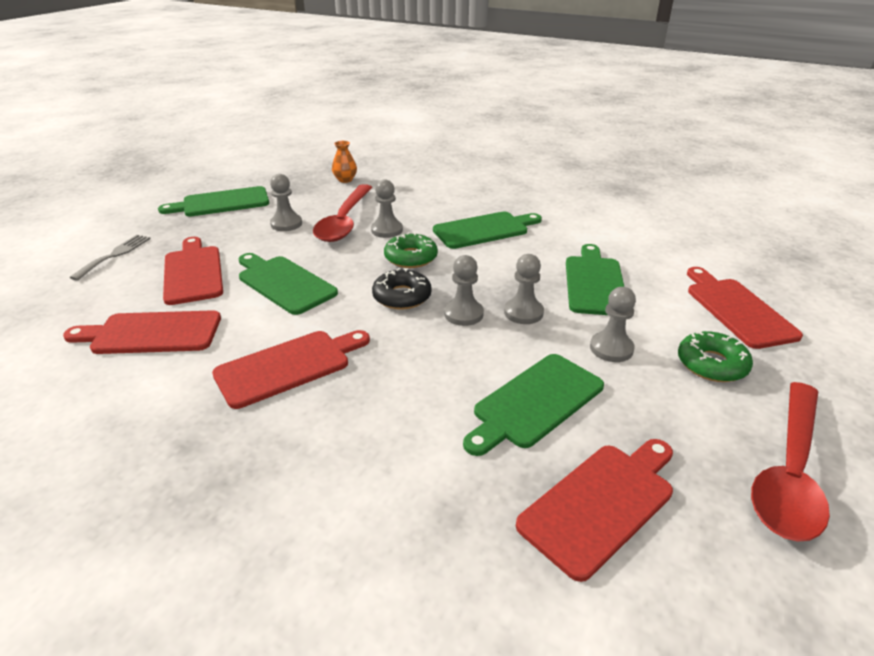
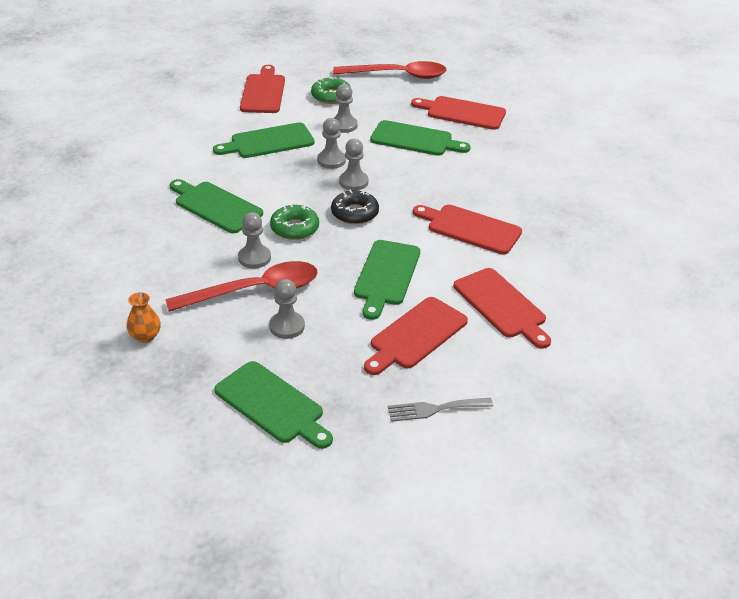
camera: 120 degrees left, 5 degrees up
(737, 309) = (263, 92): red cutting board -> red cutting board turned 135 degrees clockwise

